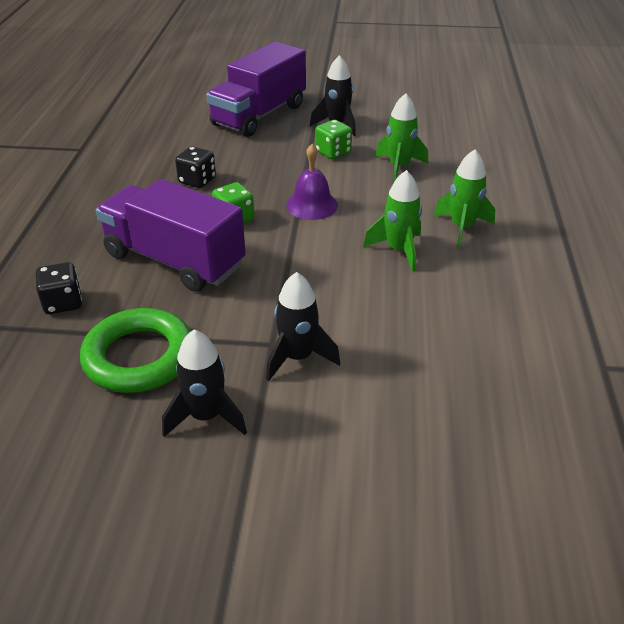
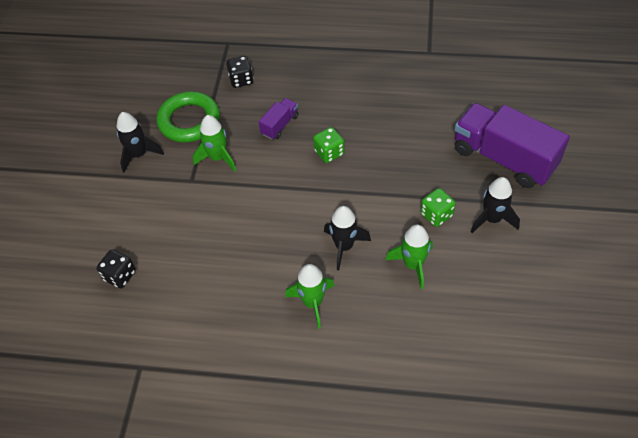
camera: 95 degrees right, 15 degrees up
(174, 260) = (280, 125): purple truck -> purple truck, size x0.46
(197, 181) = (383, 126): black dice -> black dice (120, 276)
(298, 357) = (177, 194): black rocket -> black rocket (344, 246)
(312, 205) = (348, 200): purple bell -> none
(398, 250) = (284, 254): green rocket -> green rocket (218, 158)

